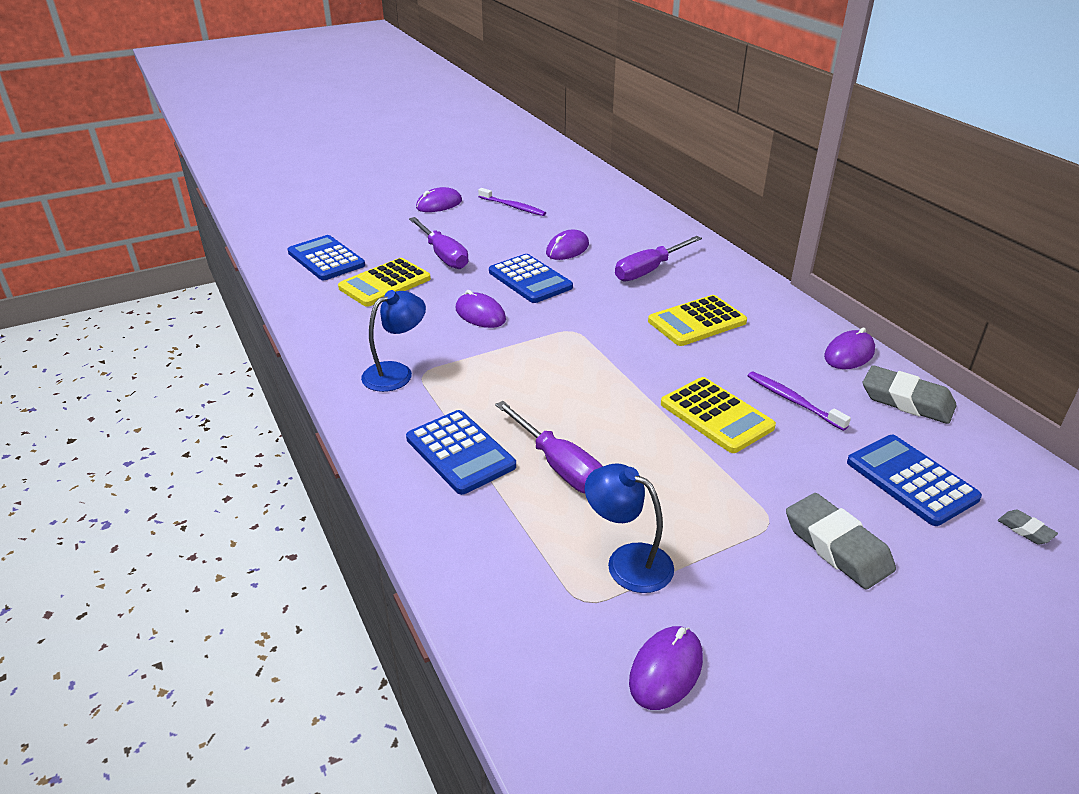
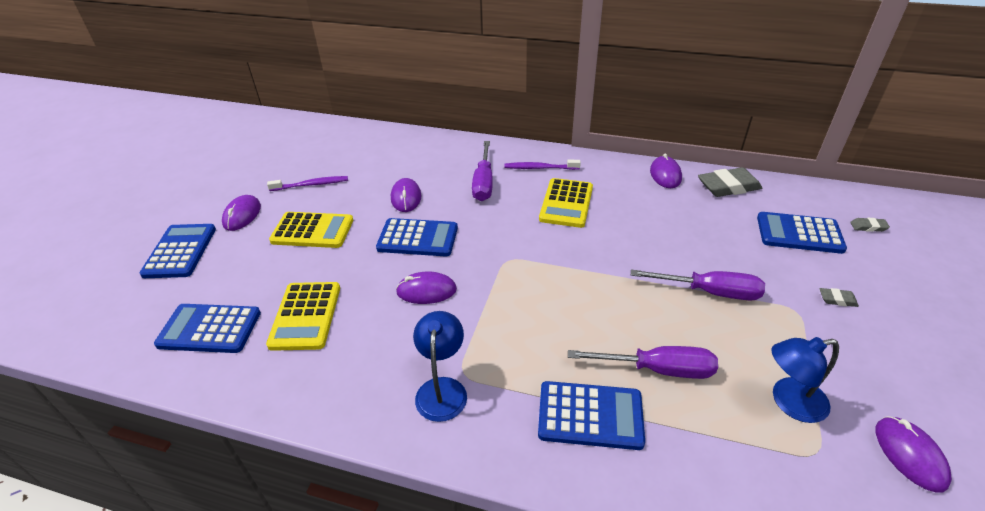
camera: 45 degrees left, 5 degrees up
(373, 207) = (180, 251): none -> blue calculator
(443, 255) = (317, 259): purple screwdriver -> purple screwdriver (709, 292)
(716, 416) = (673, 262): yellow calculator -> yellow calculator (312, 231)
(793, 401) = (689, 223): purple toothbrush -> purple toothbrush (540, 168)
(837, 546) = (837, 299): grey eraser -> grey eraser, size x0.47

